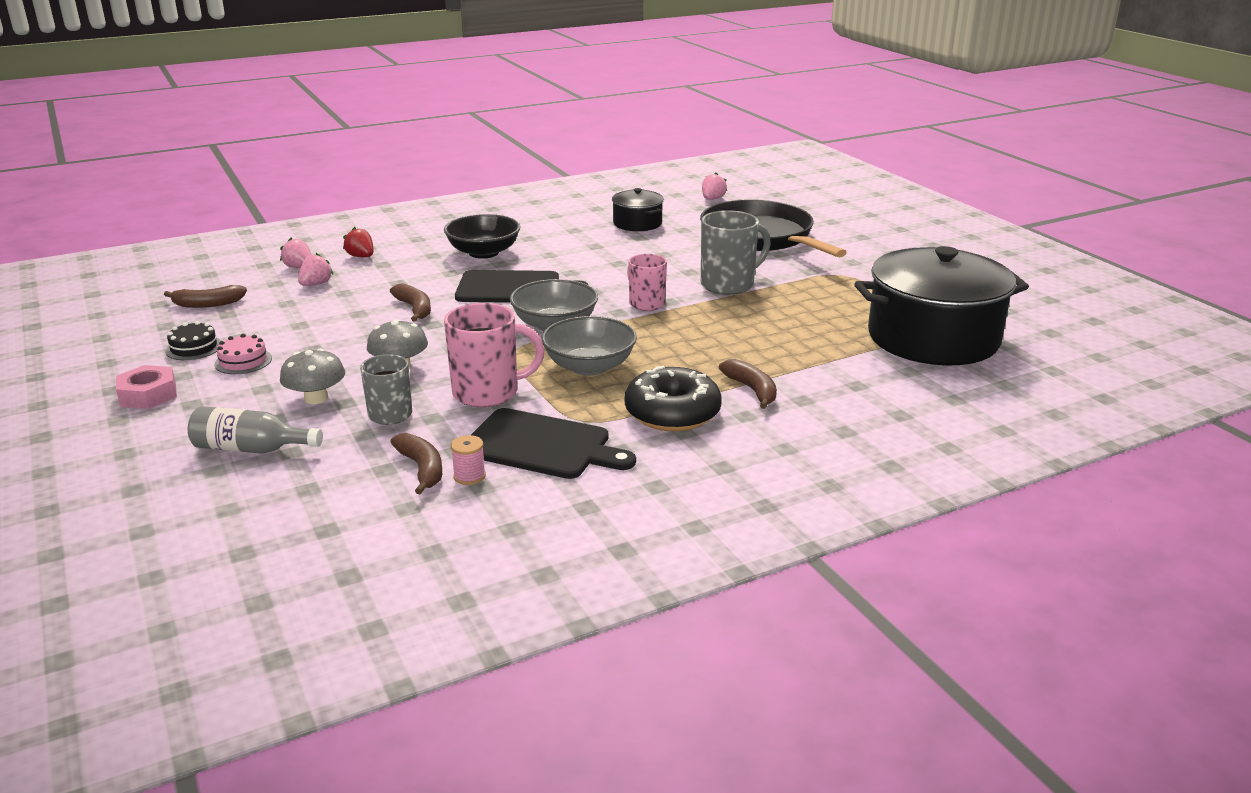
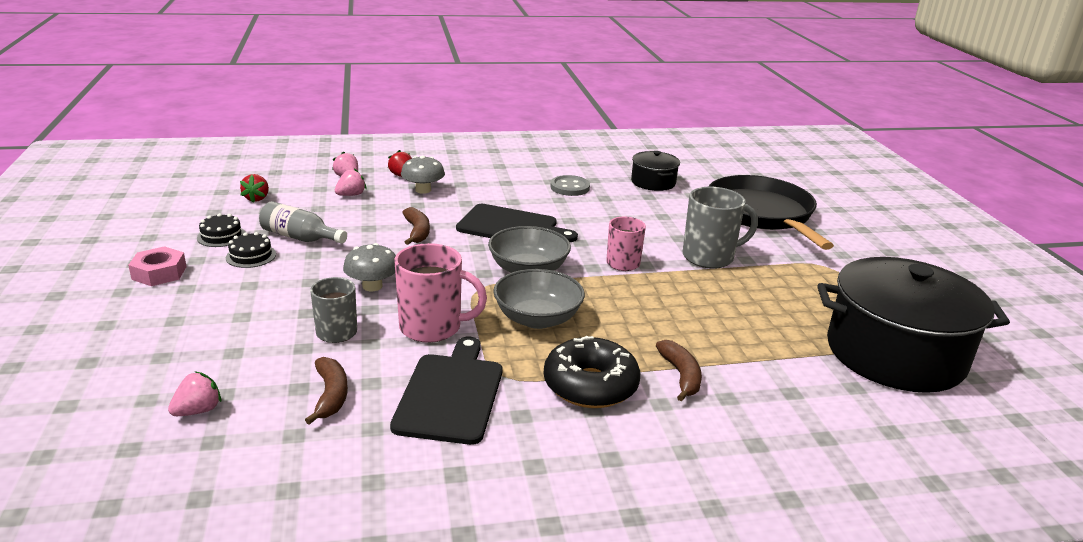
camera: 15 degrees right, 0 degrees up
(207, 304) = (257, 198): brown banana -> red strawberry
(243, 361) = (251, 256): pink cake -> black cake
(251, 449) = (203, 342): grey bottle -> grey bottle (300, 237)
(316, 398) = (286, 303): grey mushroom -> grey mushroom (423, 190)
(469, 476) = (367, 413): pink spool -> none
(483, 252) = (504, 189): black bowl -> none
(542, 445) = (450, 394): black cutting board -> black cutting board turned 120 degrees counterclockwise
(553, 241) = (570, 187): none -> grey button
(712, 199) = (733, 169): pink strawberry -> pink strawberry (198, 410)

